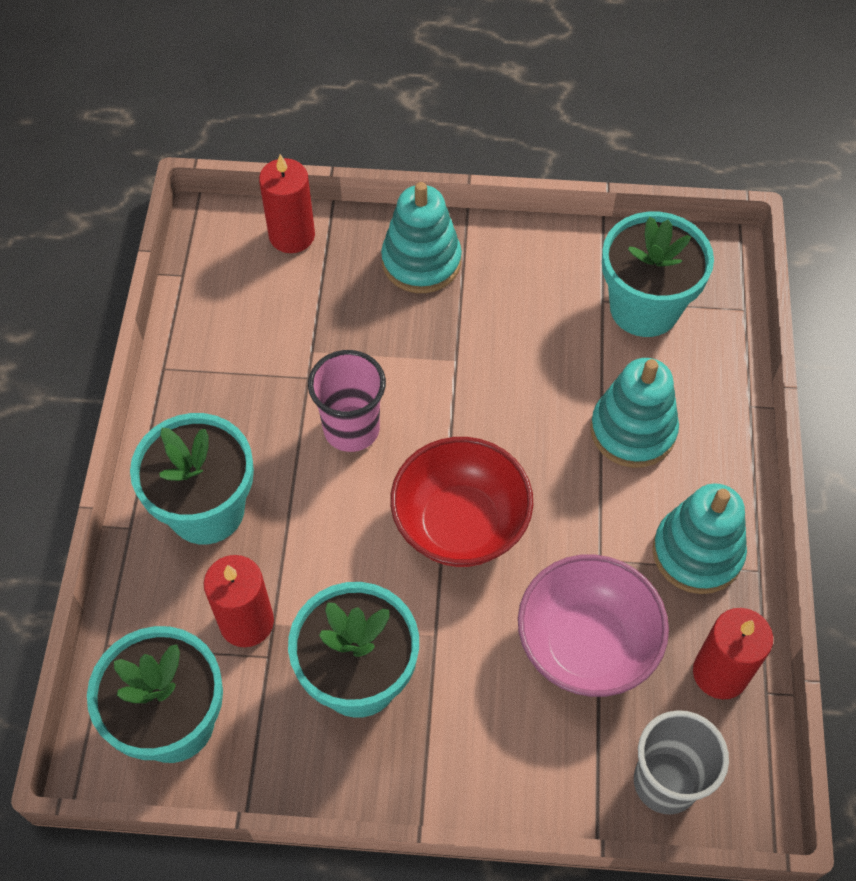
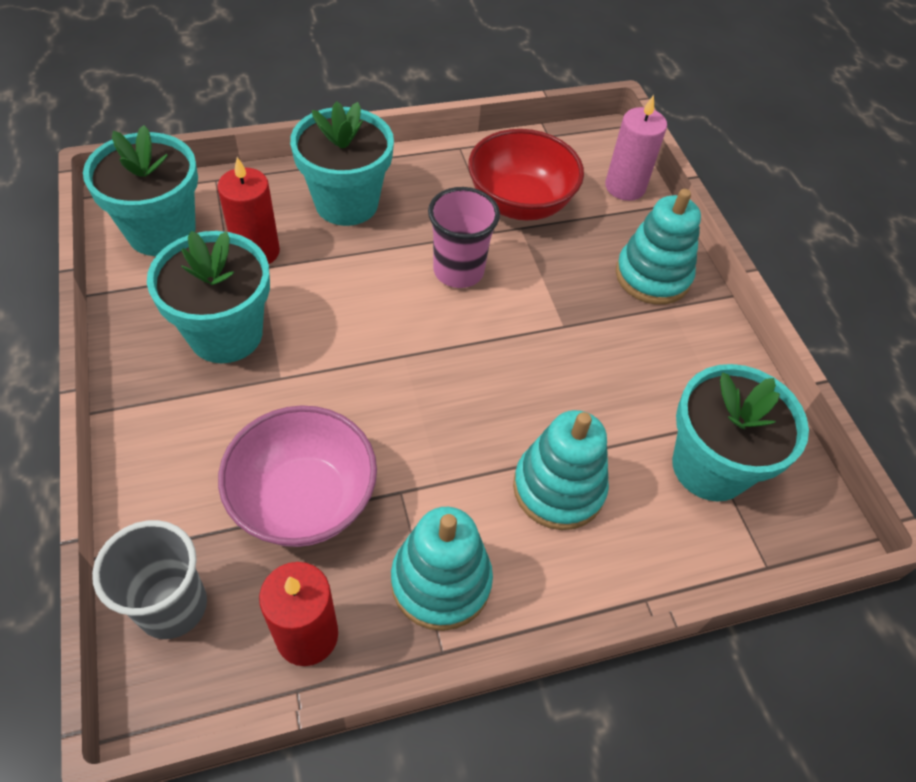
camera: 65 degrees right, 5 degrees down
(292, 235) = (625, 187): red candle -> pink candle
(460, 524) = (396, 369): red bowl -> red bowl (520, 203)

